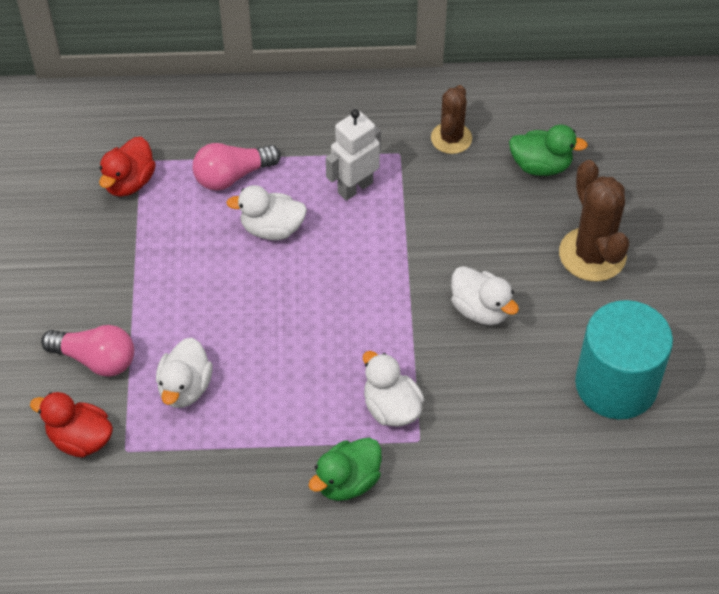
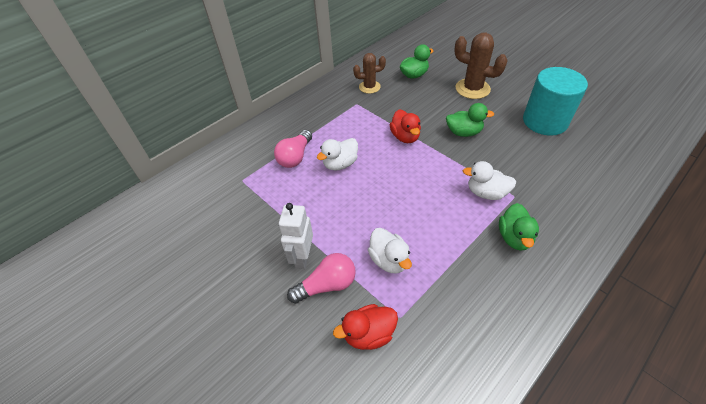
camera: 40 degrees left, 5 degrees down
(129, 182) = (246, 193): red duck -> red duck (405, 137)
(355, 187) = (355, 126): white robot -> white robot (302, 257)
(451, 138) = (369, 87): brown cactus -> brown cactus turned 75 degrees counterclockwise
(480, 309) = (463, 132): white duck -> green duck

